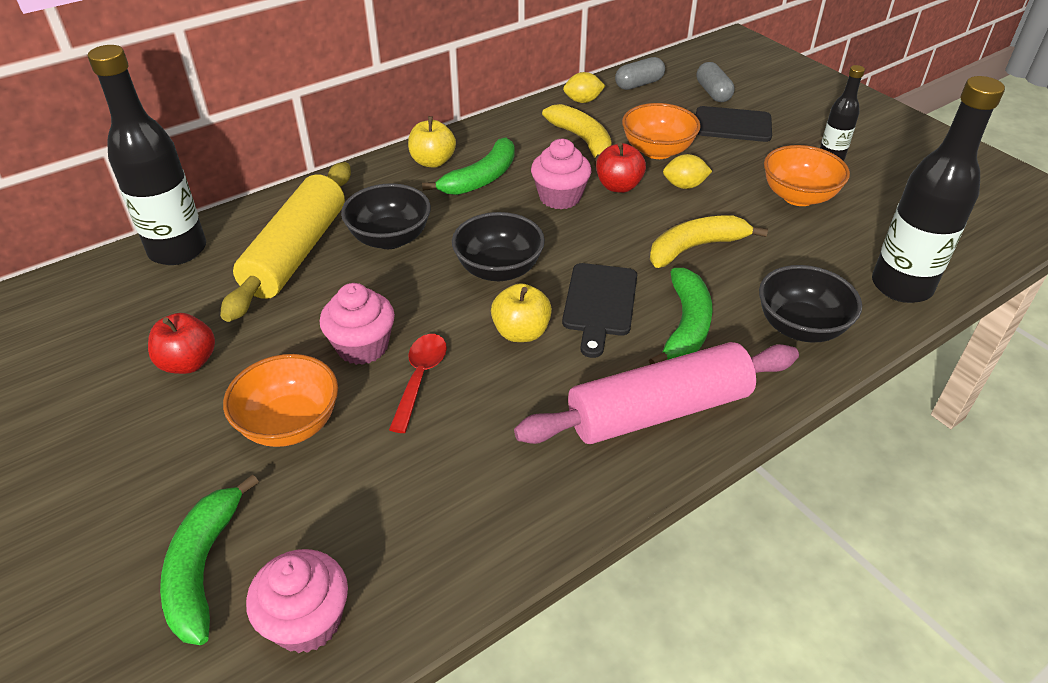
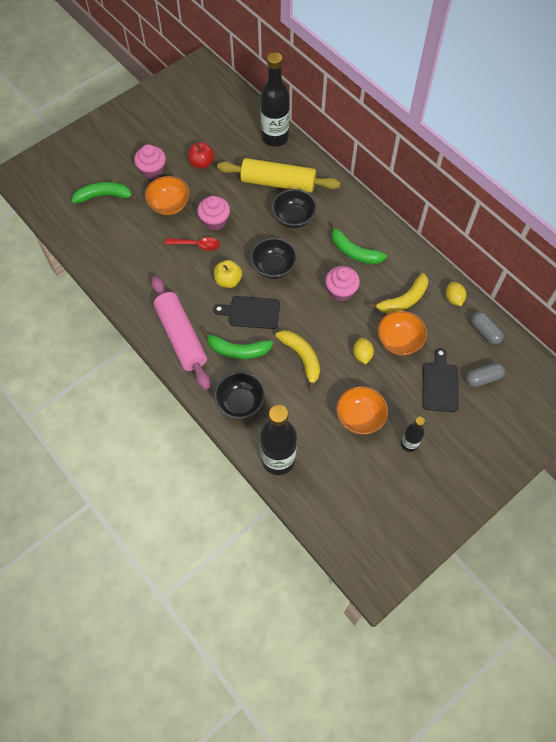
camera: 85 degrees right, 20 degrees up
(307, 621) = (83, 230): pink cupcake -> pink cupcake (152, 170)
(433, 161) = (367, 226): yellow apple -> none
(618, 186) = (356, 320): red apple -> none

